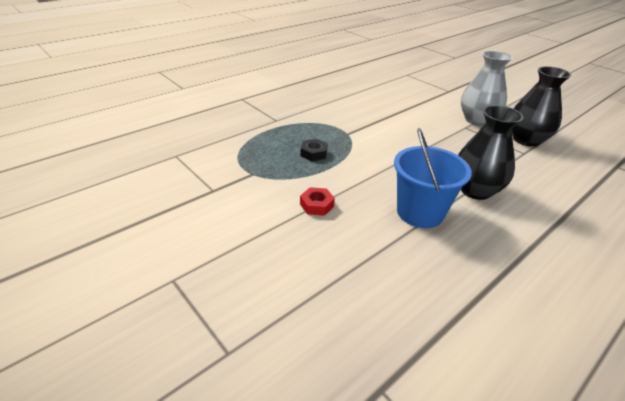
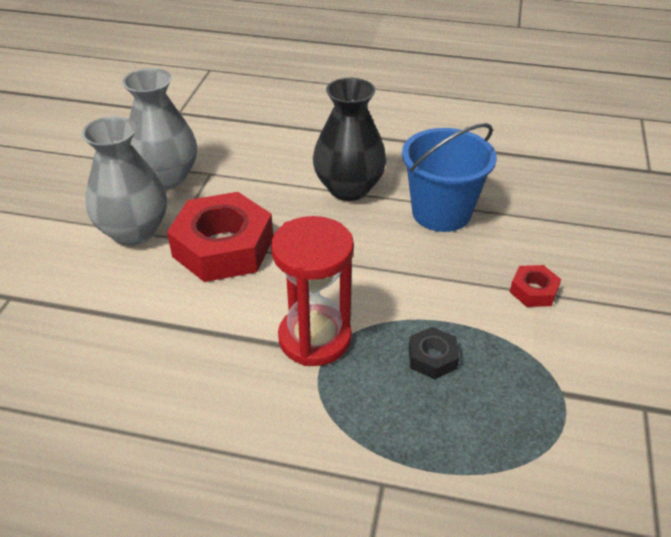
camera: 125 degrees left, 5 degrees up
(358, 134) = (315, 338): none -> red hourglass
(445, 135) = (223, 247): none -> red nut
(526, 140) = (166, 178): black vase -> grey vase

